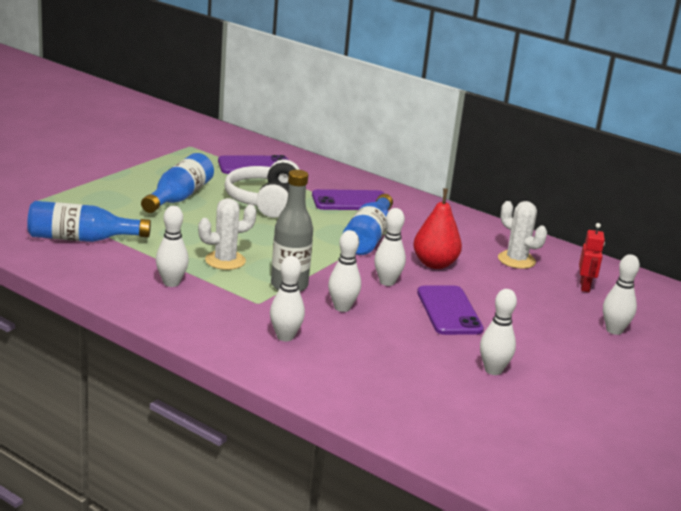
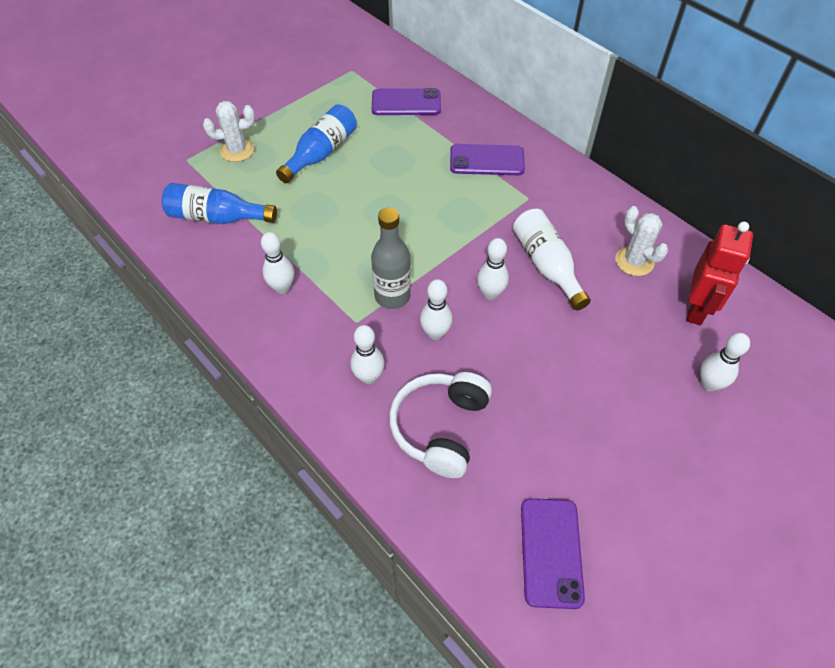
camera: 15 degrees right, 30 degrees up
(225, 261) = (341, 254): white cactus -> white cactus (237, 150)
(264, 201) = (401, 159): white headphones -> white headphones (440, 428)
(368, 237) = (490, 220): blue bottle -> none
(434, 264) = (546, 265): red pear -> white bottle
(449, 311) = (541, 343): purple phone -> purple phone (551, 552)
(493, 370) = (562, 443): white bowling pin -> none
(585, 287) = (697, 308): red robot -> red robot, size x1.73

